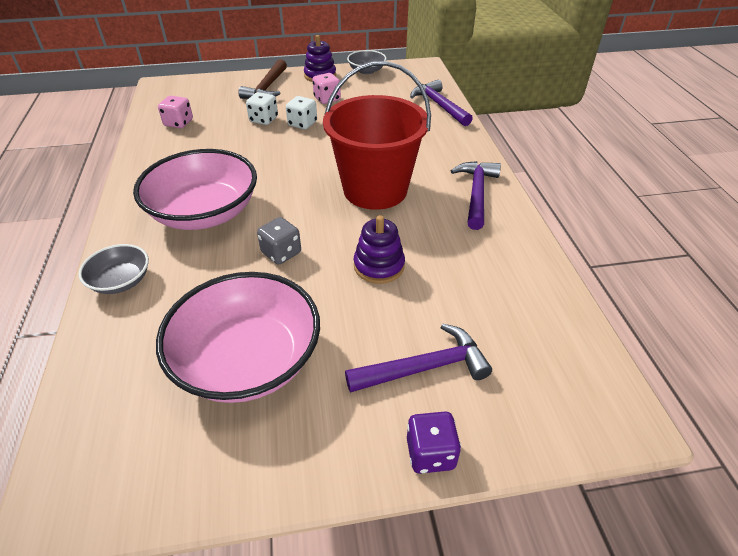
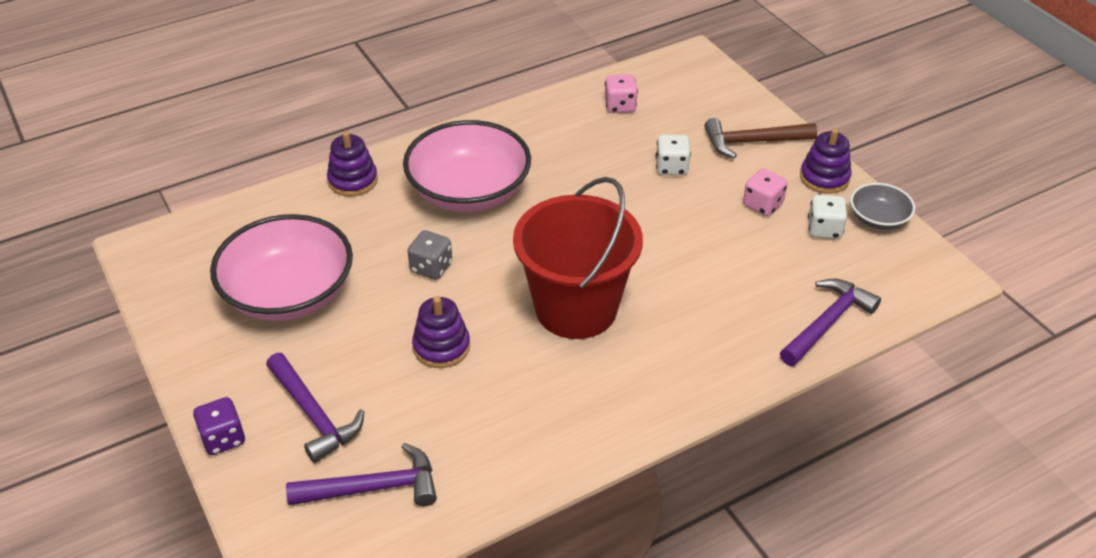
camera: 70 degrees right, 0 degrees up
(121, 281) = (353, 180): grey bowl -> purple stacking toy
(302, 124) = (684, 203): white dice -> white dice (824, 229)
(476, 193) = (618, 405): purple hammer -> purple hammer (374, 488)

